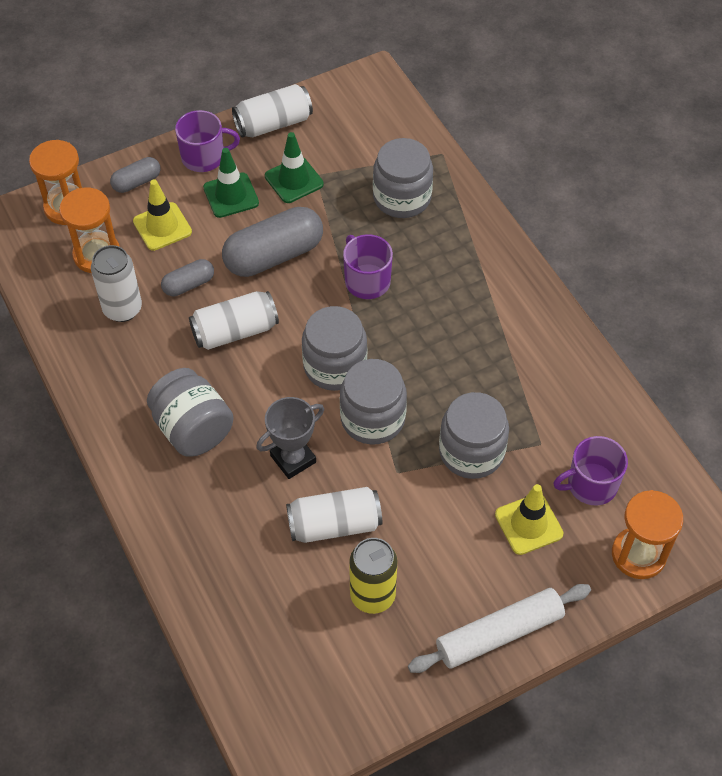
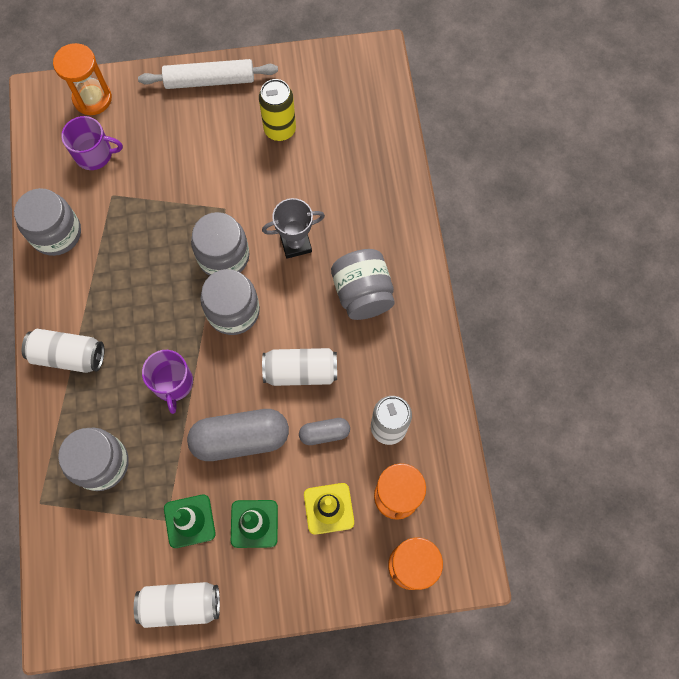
camera: 160 degrees left, 15 degrees up
(137, 182) = (337, 574): grey capsule -> none
(204, 157) = (263, 583): purple mug -> none
(334, 525) = (285, 185): white can -> white can (69, 355)
(471, 452) = (164, 205): grey jar -> grey jar (56, 233)
(528, 524) = (153, 141): yellow traffic cone -> none

